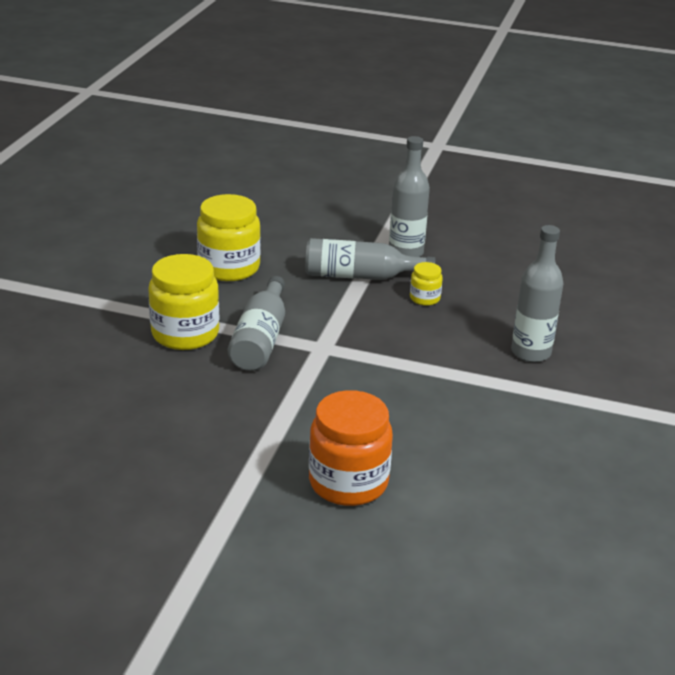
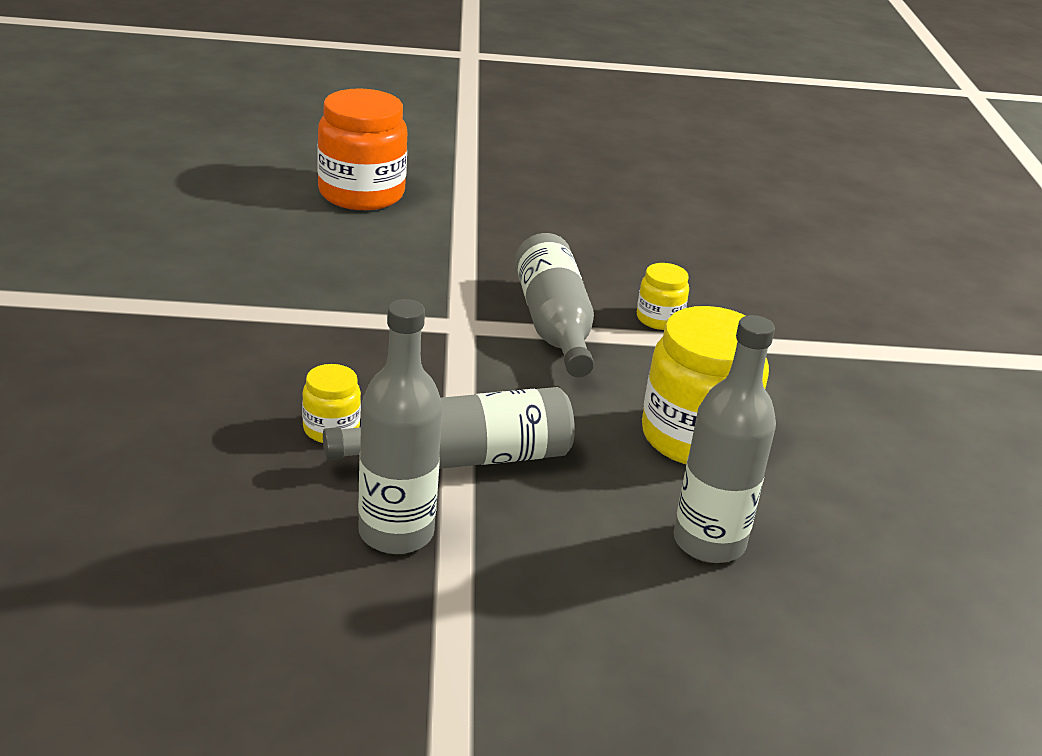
camera: 160 degrees right, 0 degrees up
(185, 334) = (659, 319): yellow jar -> yellow jar, size x0.49
(531, 352) = (140, 357): grey bottle -> grey bottle (709, 542)

